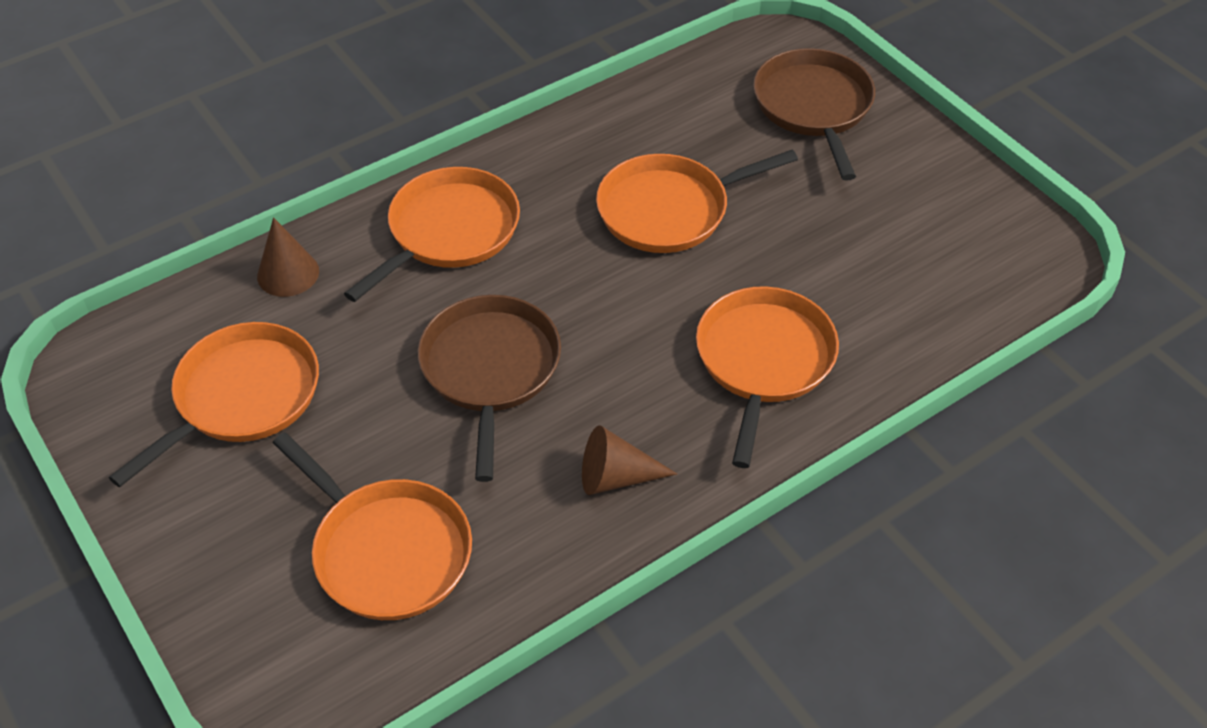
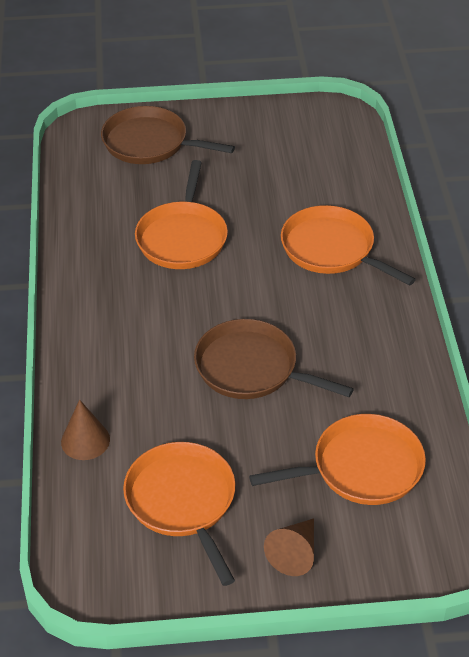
camera: 60 degrees left, 5 degrees down
(449, 231) = (115, 344): orange pan -> none
(616, 477) = (373, 344): brown cone -> brown cone (295, 553)

